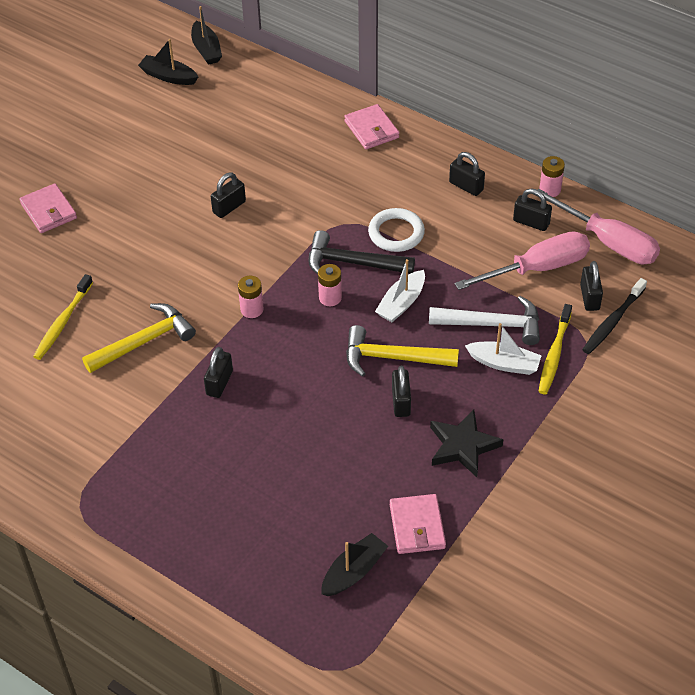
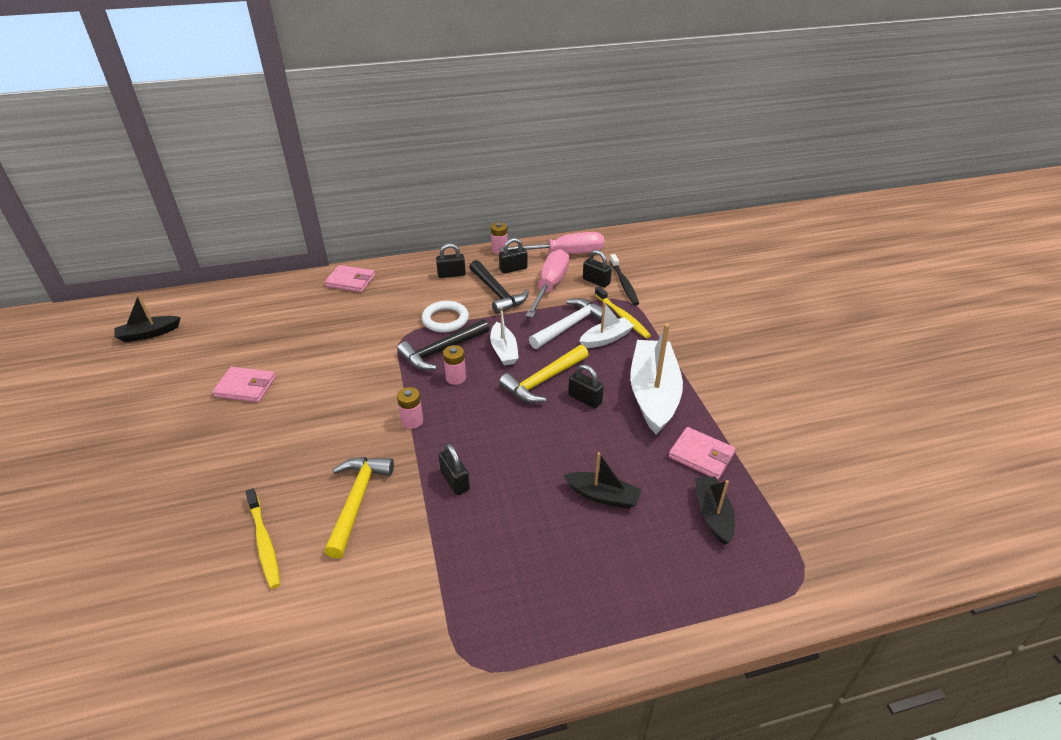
camera: 50 degrees left, 10 degrees down
(48, 211) = (144, 476): pink wallet -> pink wallet (245, 387)
(206, 50) = (162, 304): black boat -> black boat (603, 496)
(229, 207) = (307, 376): black padlock -> none
(463, 446) = (653, 394): black star -> white boat
(478, 239) = (497, 293): none -> black hammer

